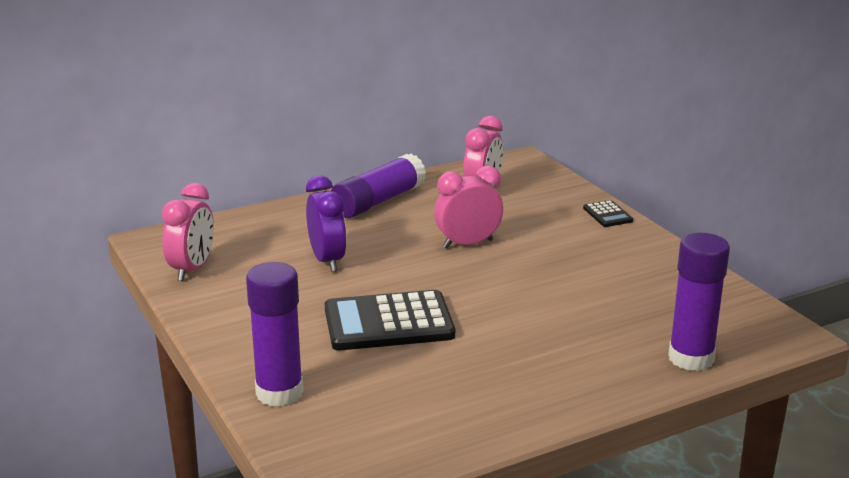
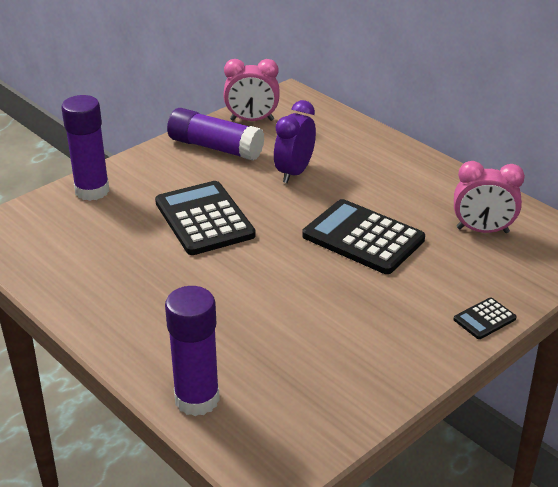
camera: 75 degrees right, 10 degrees up
(327, 260) = (294, 172): purple clock -> purple clock turned 150 degrees clockwise
(378, 201) = (420, 176): purple glue stick -> purple glue stick (215, 147)
(468, 244) = (363, 238): pink clock -> black calculator

